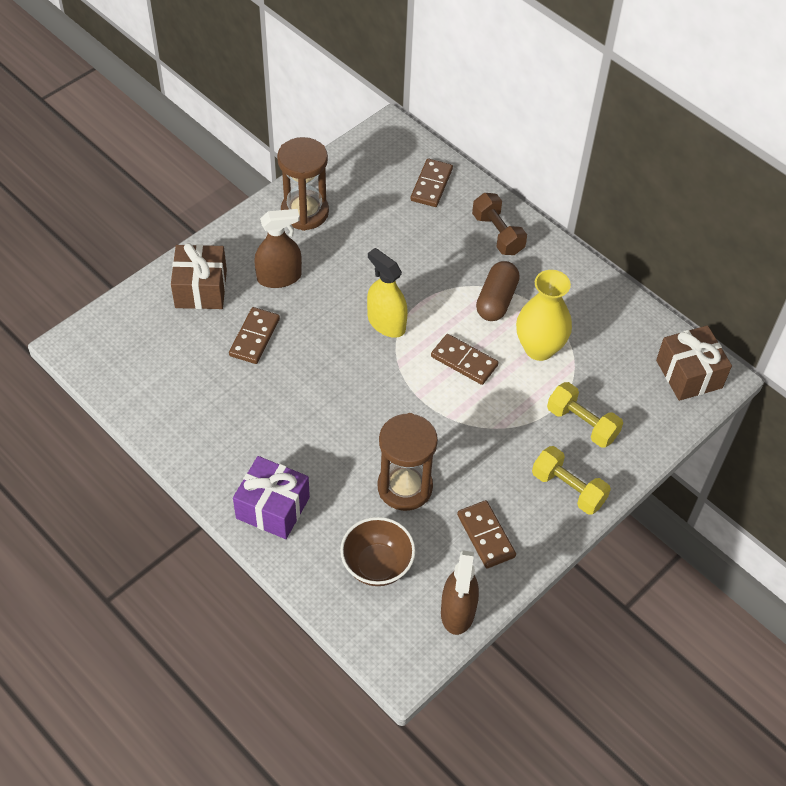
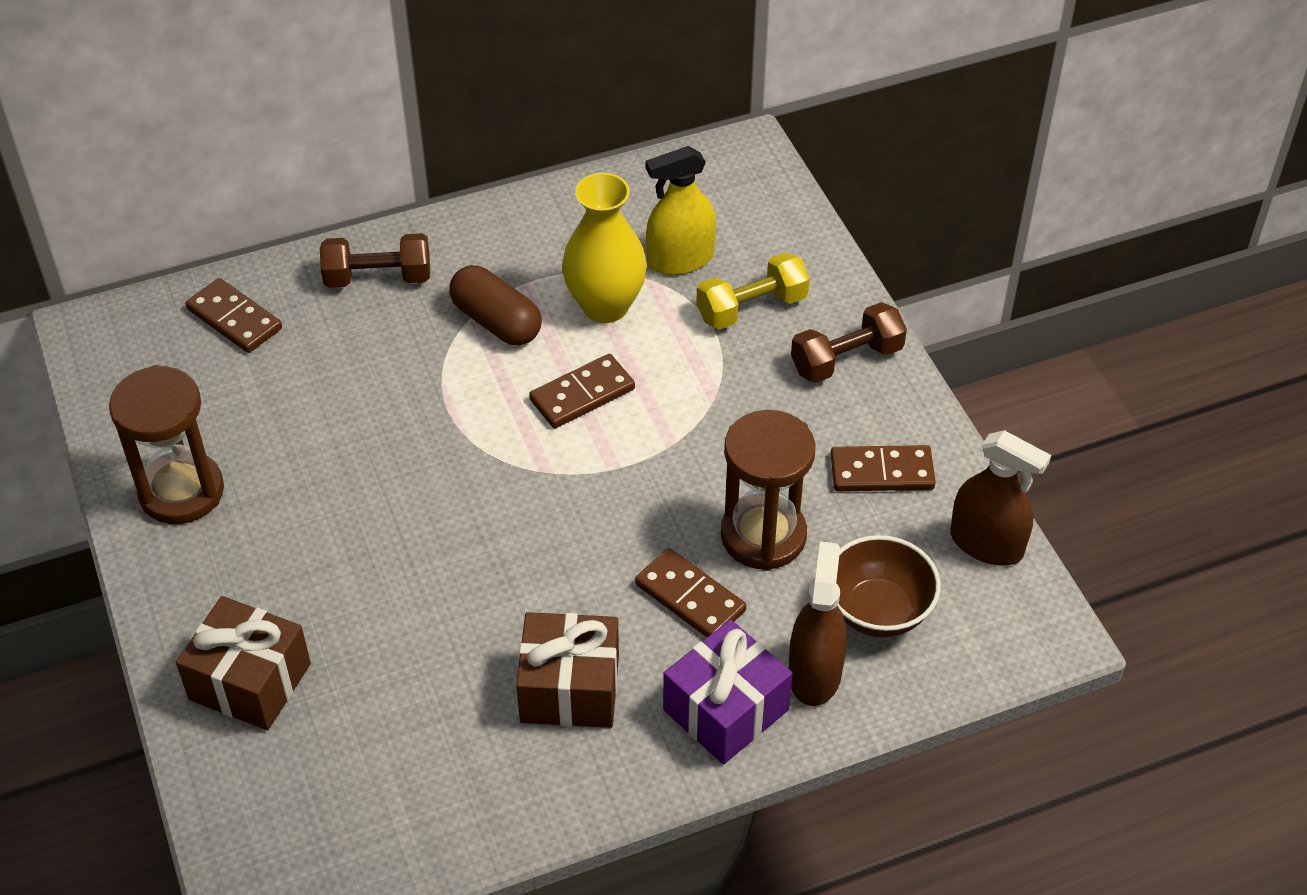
camera: 65 degrees left, 5 degrees down
(254, 337) = (393, 636): brown domino -> brown domino (690, 597)
(279, 277) = (293, 567): brown spray bottle -> brown spray bottle (814, 673)
(386, 323) = (463, 460): yellow spray bottle -> yellow spray bottle (680, 259)
(568, 488) = (846, 359): yellow dumbbell -> brown dumbbell
(689, 374) = (728, 175): brown gift -> brown gift (570, 688)

